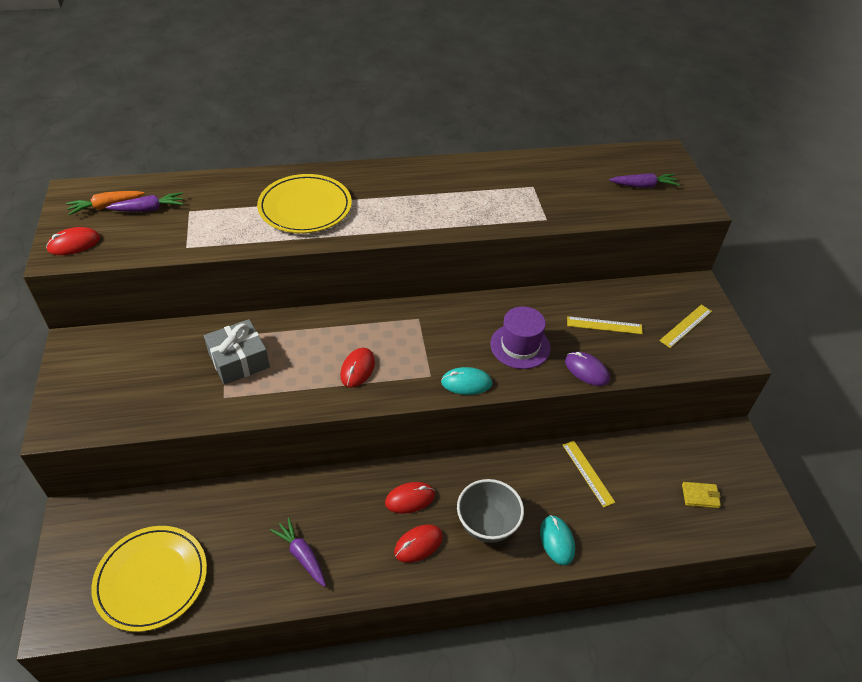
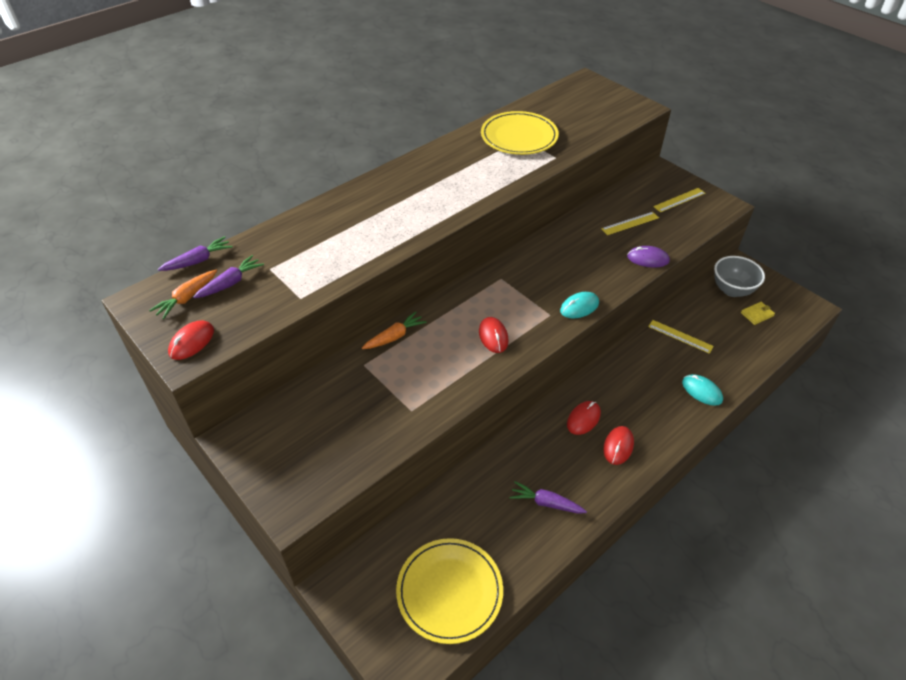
camera: 30 degrees left, 0 degrees up
(239, 360) = (394, 377): grey gift -> none
(273, 325) = (394, 337): none -> orange carrot
(305, 207) = (367, 224): yellow plate -> yellow plate (519, 137)
(487, 525) = (650, 406): grey bowl -> grey bowl (732, 290)
(520, 346) = (590, 263): purple hat -> none
(643, 186) = (595, 108): purple carrot -> purple carrot (198, 261)
(686, 326) = (679, 200): yellow ruler -> yellow ruler turned 45 degrees clockwise

